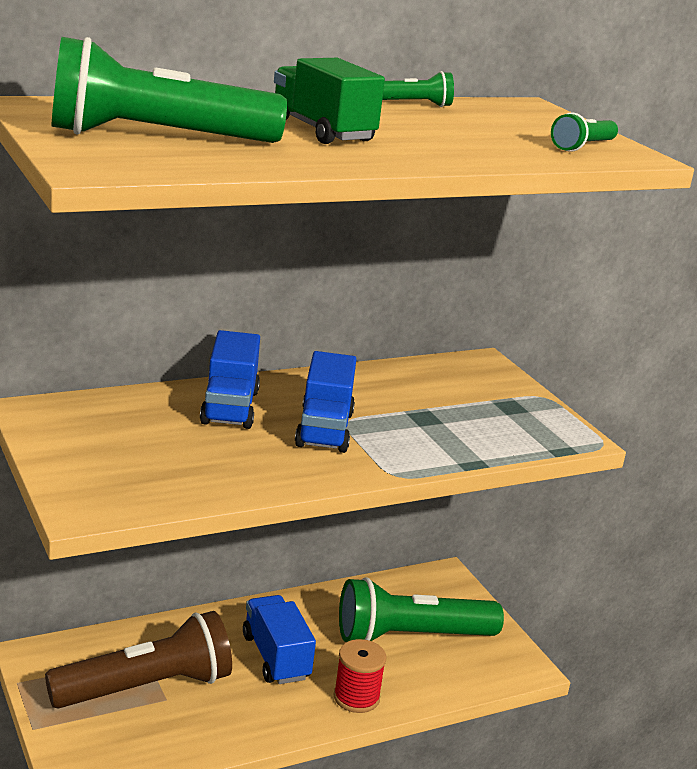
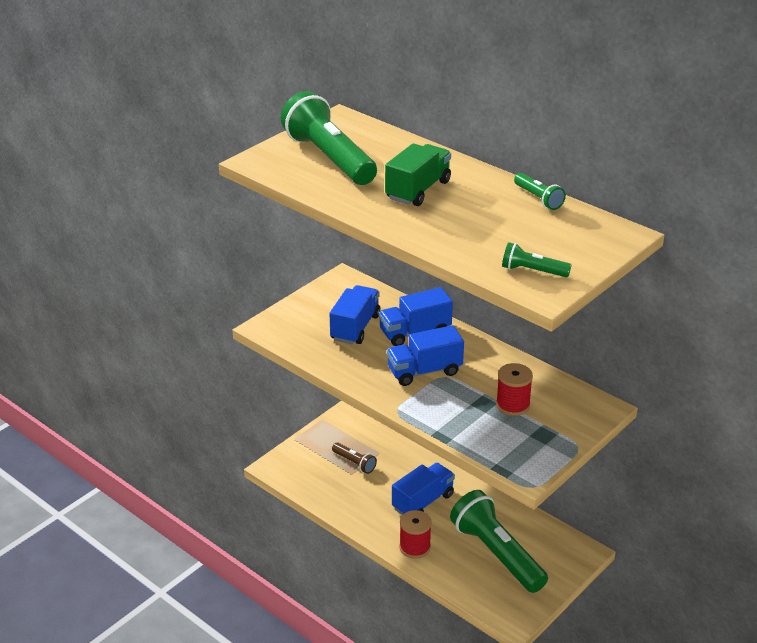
camera: 70 degrees right, 10 degrees up
(145, 687) = (354, 463): brown flashlight -> brown flashlight, size x0.46
(170, 441) = (355, 327): none -> blue truck
(441, 403) = (513, 405): none -> red spool

